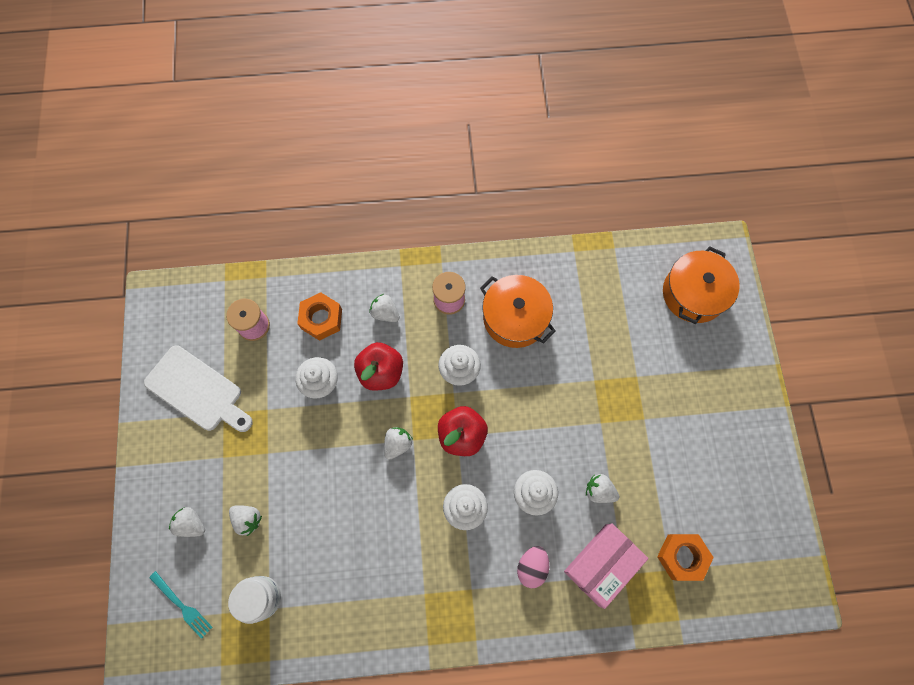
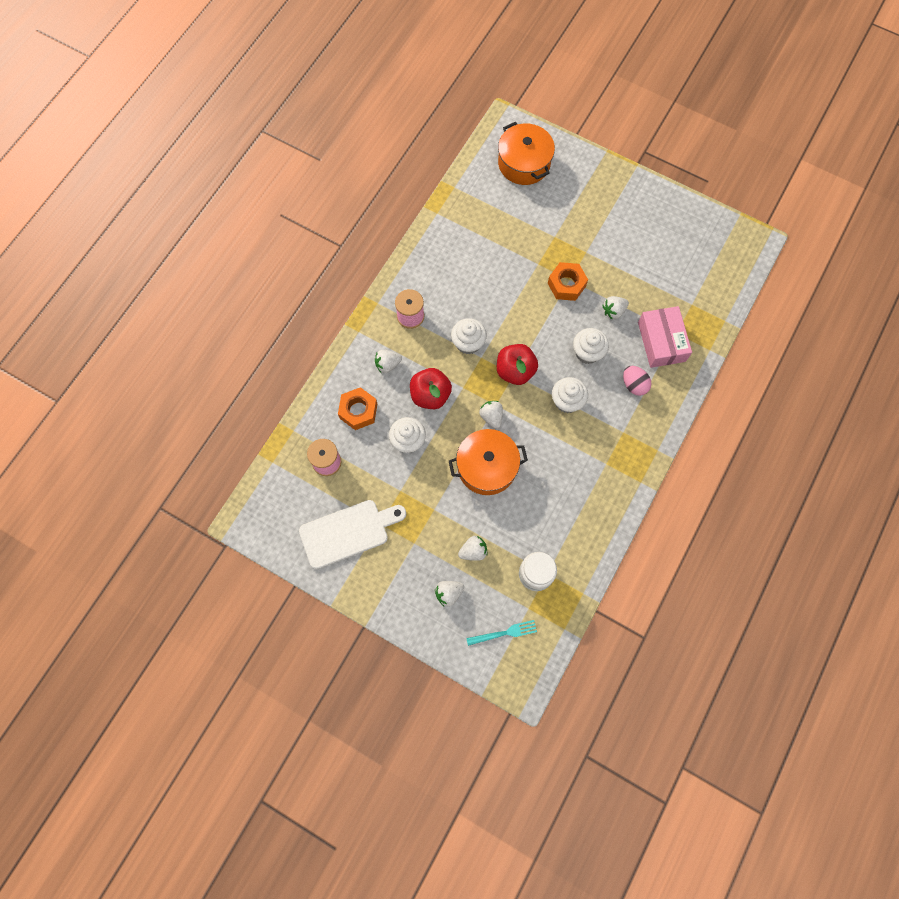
camera: 55 degrees left, 0 degrees up
(515, 318) = (457, 282): orange pot -> orange pot (487, 467)
(682, 557) = (688, 292): orange nut -> orange nut (566, 284)

